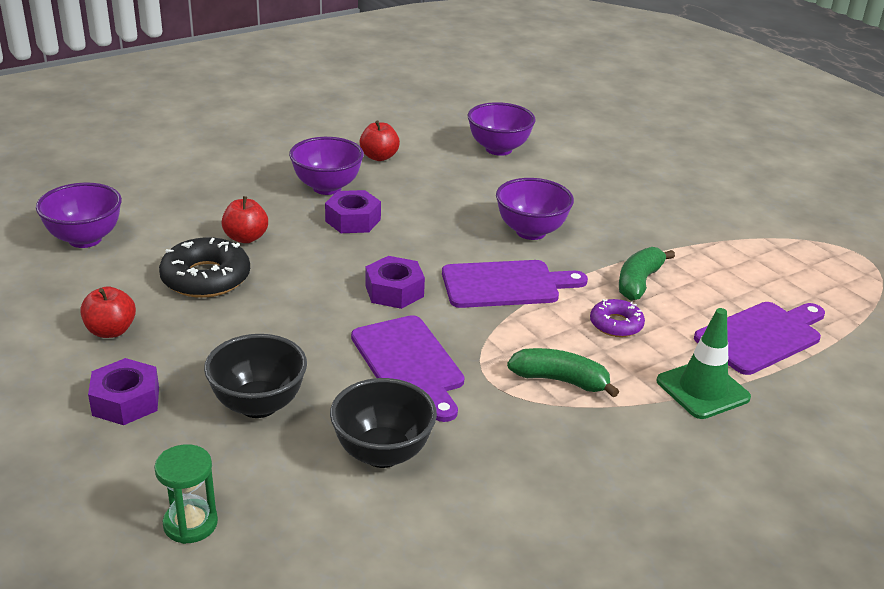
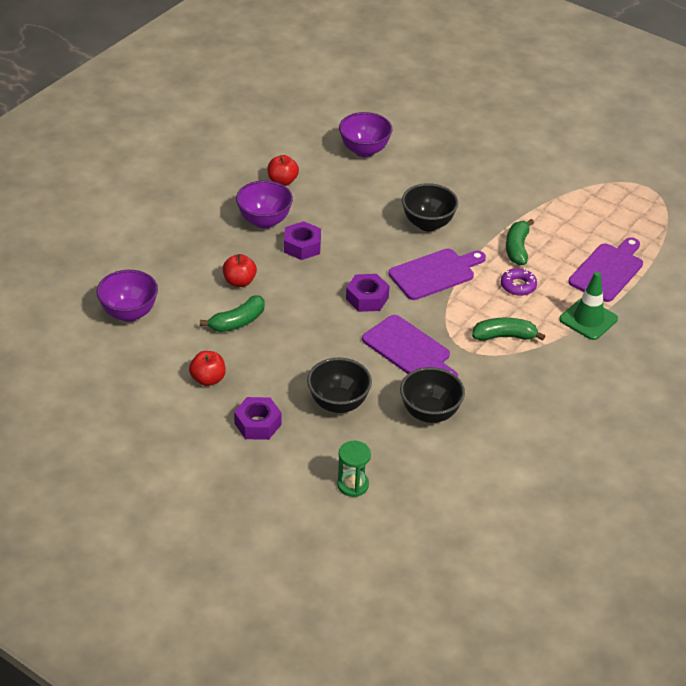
camera: 20 degrees left, 10 degrees up
(206, 278) = (237, 322): black donut -> green banana
(531, 232) = (428, 224): purple bowl -> black bowl

